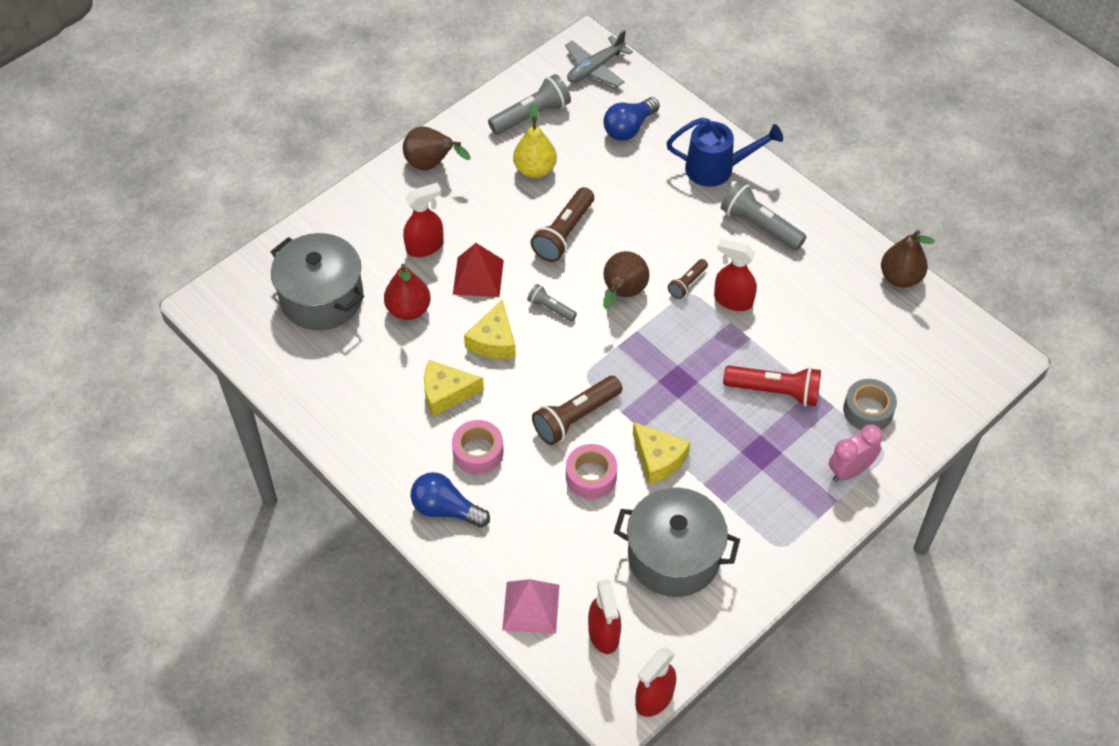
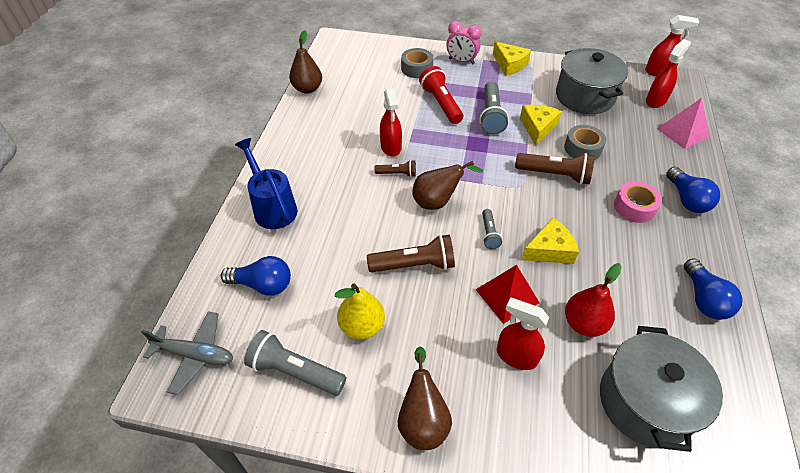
camera: 125 degrees left, 5 degrees down
(348, 414) = (703, 299): none -> blue light bulb
(446, 393) = (618, 251): yellow cheese -> yellow cheese (510, 64)
(591, 476) = (582, 148): pink tape -> grey tape
(760, 225) = (313, 162): grey flashlight -> grey flashlight (491, 116)

